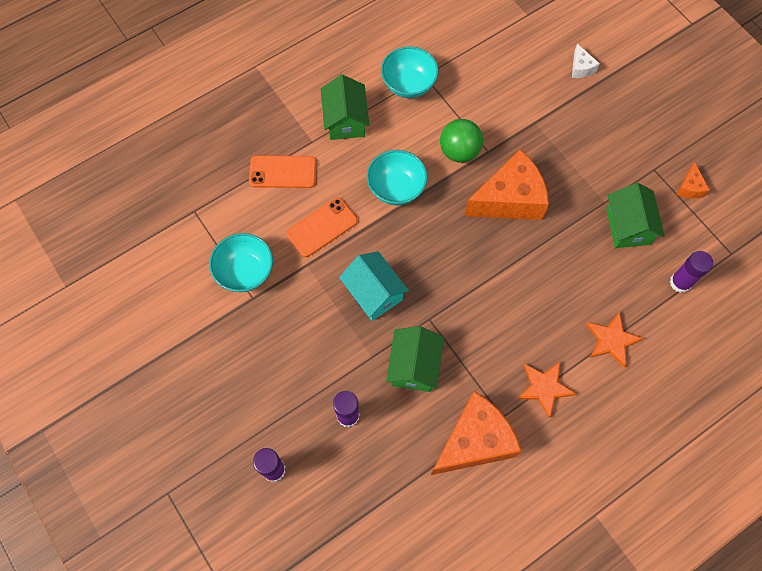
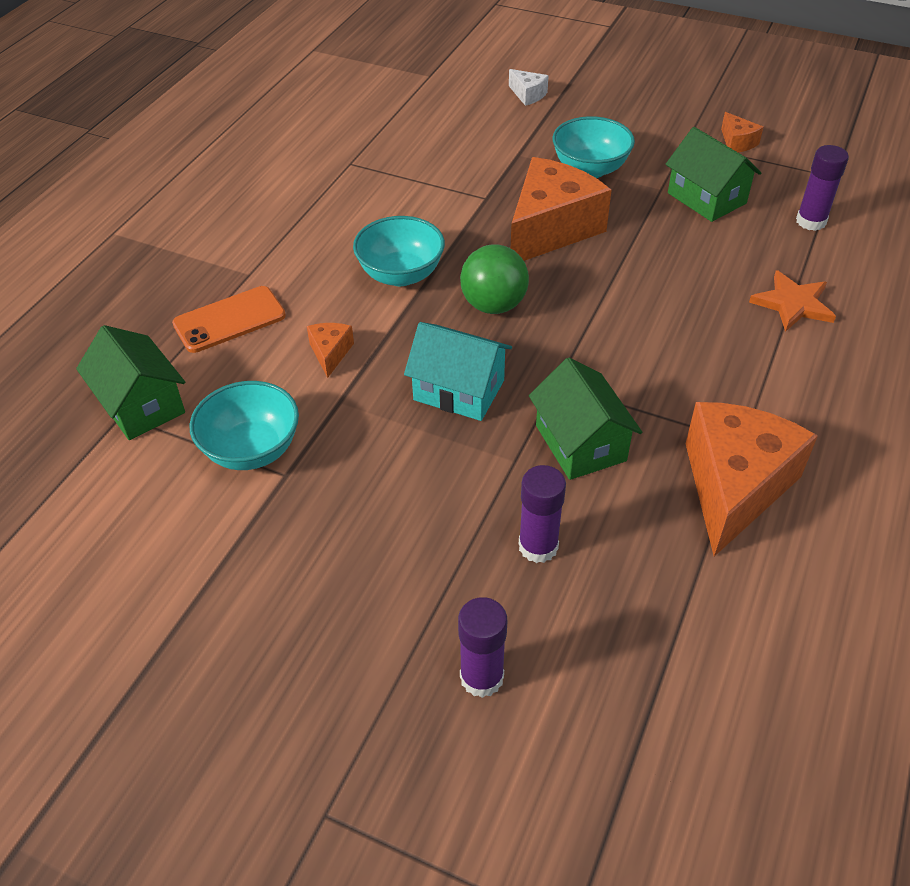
camera: 30 degrees left, 20 degrees down
(322, 227) = (330, 353): orange phone -> orange cheese
(345, 120) = (280, 237): green house -> green house (141, 405)
(409, 85) = (337, 177): turquoise bowl -> turquoise bowl (590, 169)
(459, 152) = (451, 211): green ball -> green ball (493, 305)
(544, 388) = (764, 385): orange star -> none

